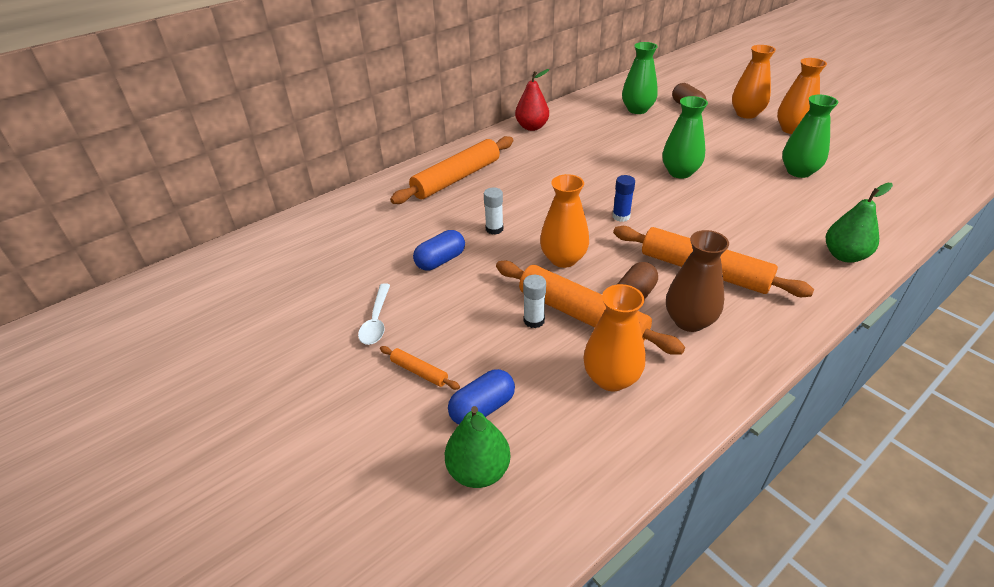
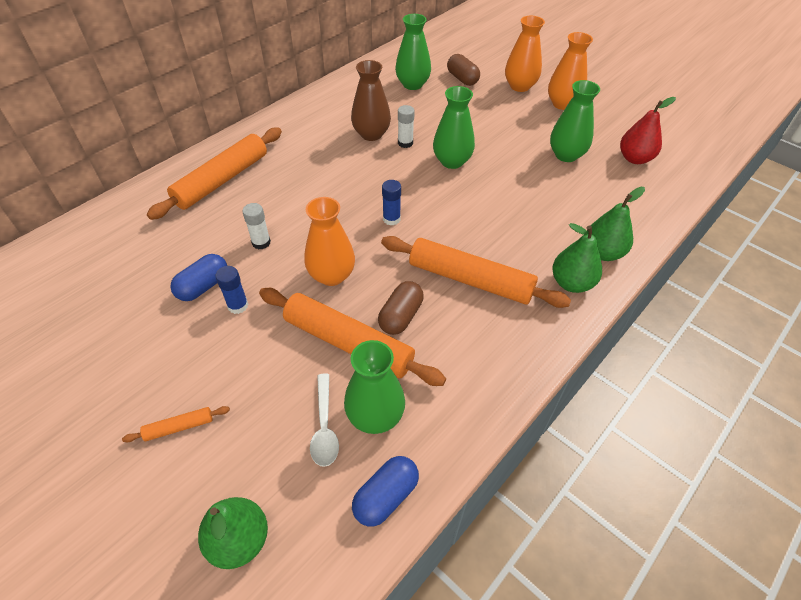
camera: 10 degrees left, 10 degrees up
(376, 321) = (133, 368): white spoon -> white spoon (324, 427)
(419, 371) = (179, 427): orange rolling pin -> orange rolling pin turned 45 degrees counterclockwise
(473, 278) = (238, 306): none -> blue glue stick
(482, 408) = (244, 465): blue capsule -> blue capsule (386, 496)
(532, 127) = (303, 110): red pear -> red pear (634, 159)
(534, 320) = (300, 353): white glue stick -> white glue stick (405, 143)
(611, 378) = (375, 416): orange vase -> green vase
(689, 321) = (453, 341): brown vase -> brown vase (371, 134)
(812, 280) = (571, 283): none -> green pear

